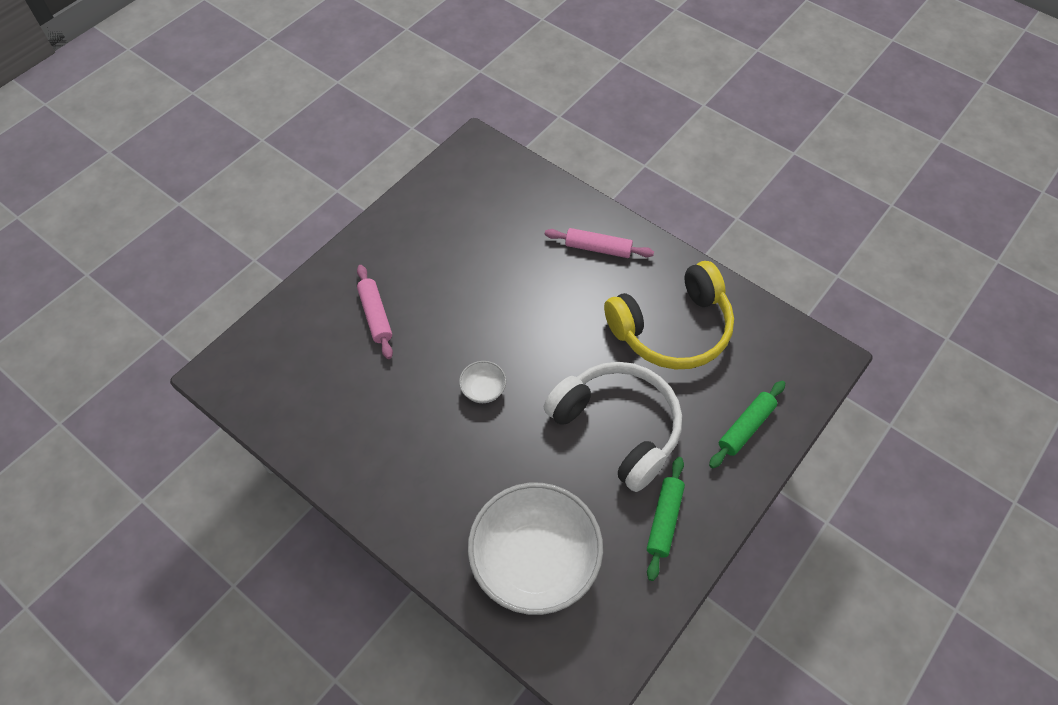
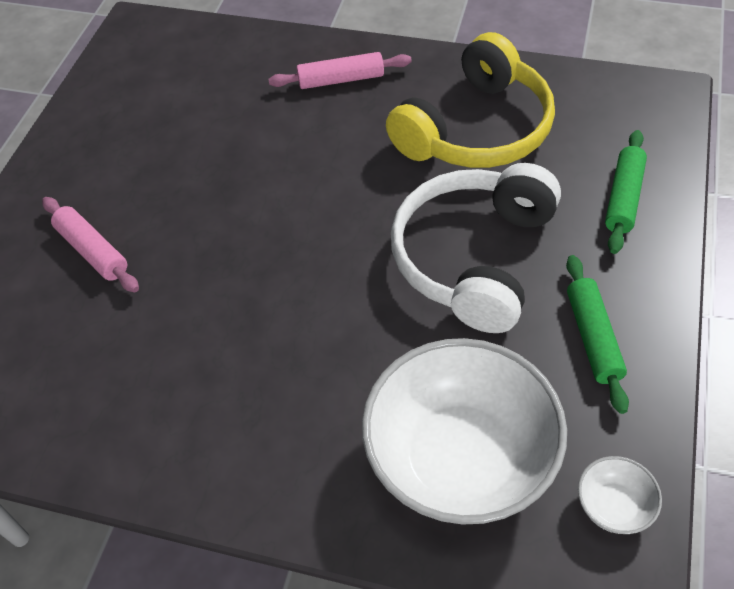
camera: 20 degrees left, 5 degrees down
(483, 390) = (281, 281): white bowl -> white bowl (613, 506)
(617, 428) = (474, 257): white headphones -> white headphones turned 90 degrees counterclockwise

